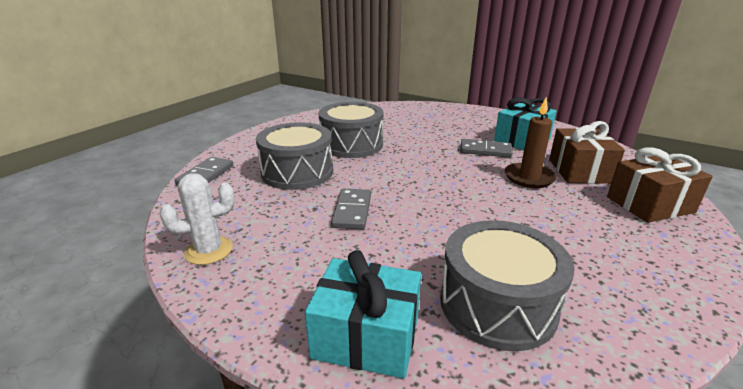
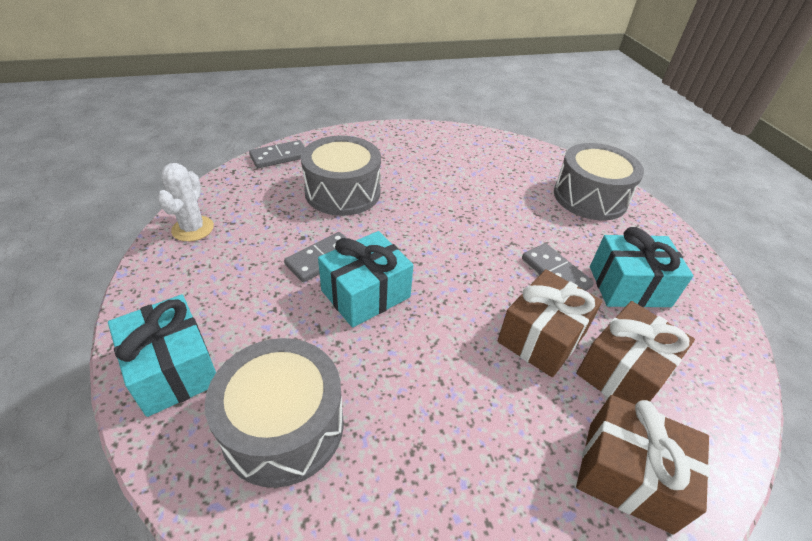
camera: 40 degrees right, 15 degrees up
(209, 251) = (193, 229): white cactus -> white cactus turned 75 degrees clockwise
(351, 145) = (431, 186): grey drum -> grey drum (590, 197)
(413, 212) = (365, 294): none -> turquoise gift
(529, 178) = (542, 337): brown candle -> brown gift

